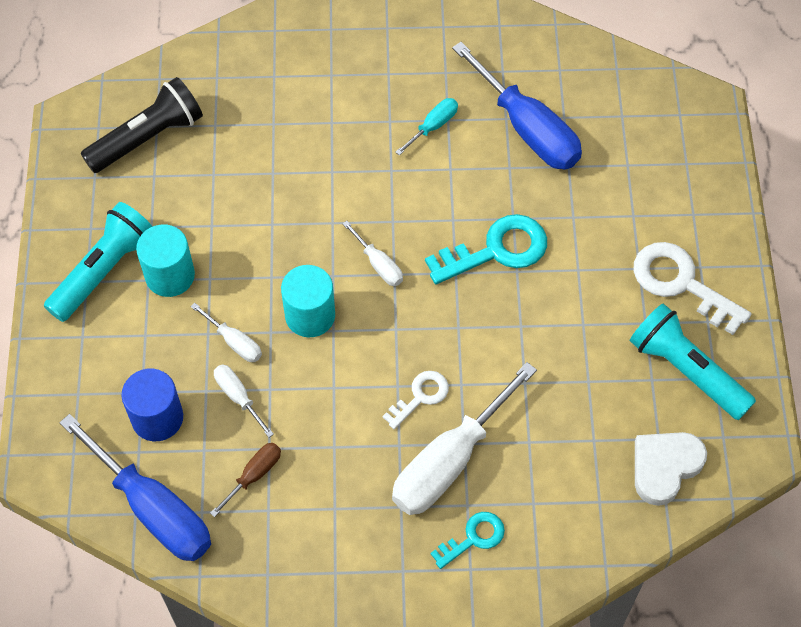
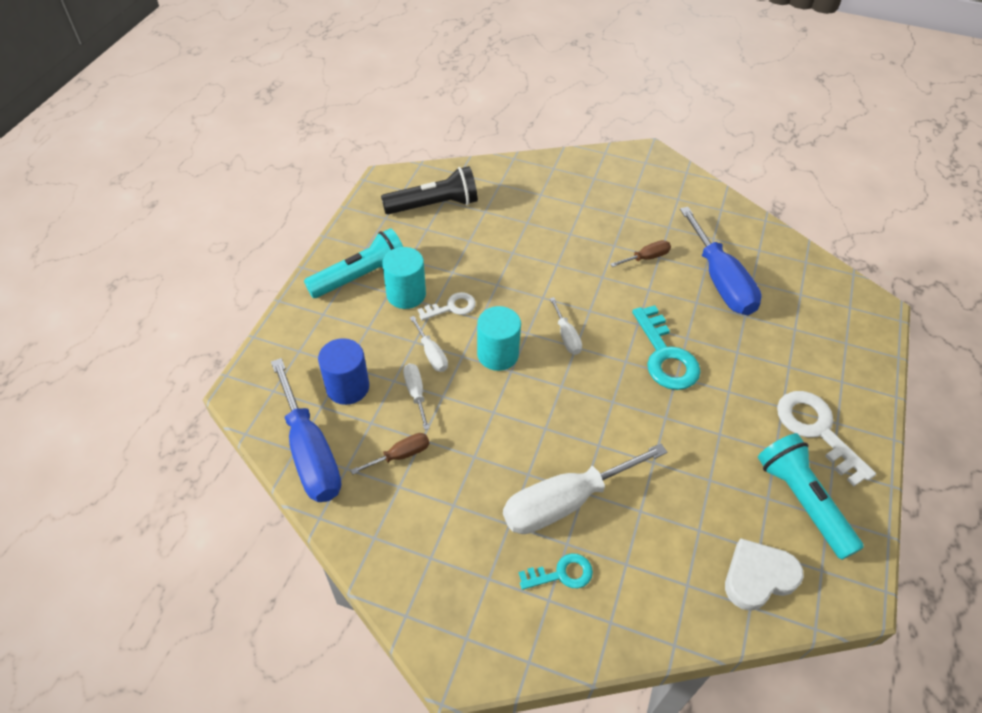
camera: 20 degrees right, 10 degrees down
(420, 396) = (561, 443): white key -> white key (452, 307)
(433, 126) = (646, 258): turquoise screwdriver -> brown screwdriver
(497, 250) = (665, 356): turquoise key -> turquoise key turned 75 degrees clockwise

